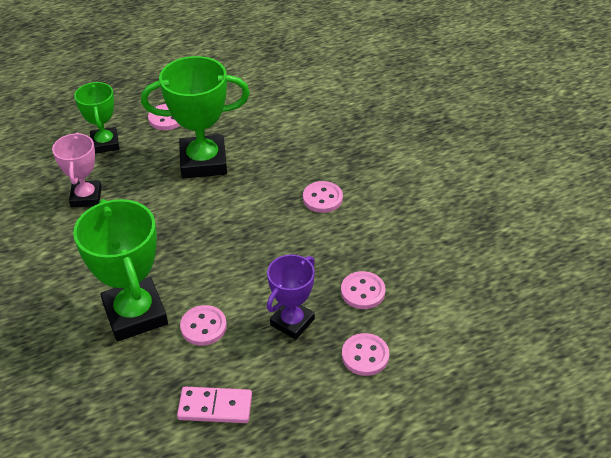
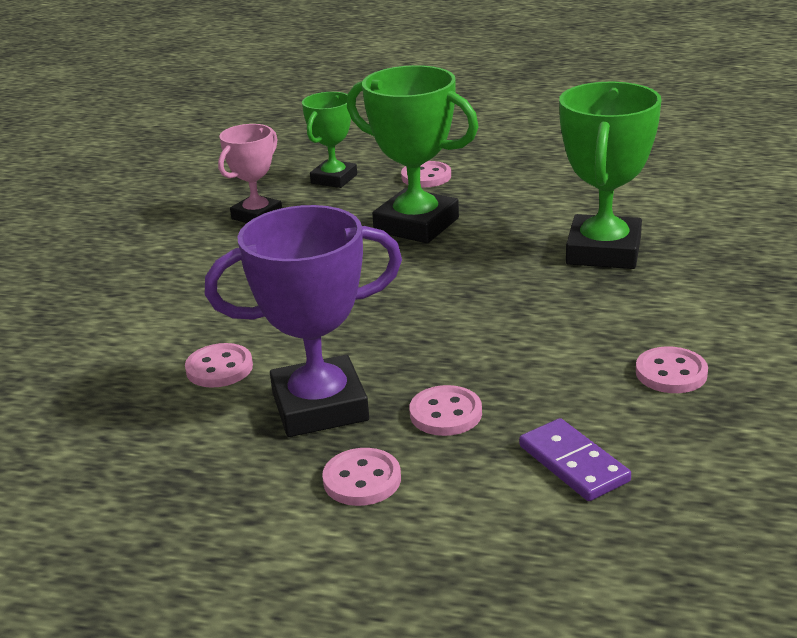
camera: 40 degrees right, 15 degrees down
(135, 314) = (169, 328): green trophy -> green trophy (603, 251)
(215, 407) = (132, 446): pink domino -> none
(292, 322) = (320, 406): purple trophy -> purple trophy, size x1.65
(322, 198) = (515, 303): pink button -> pink button (671, 373)
(452, 290) = (573, 464): none -> purple domino

